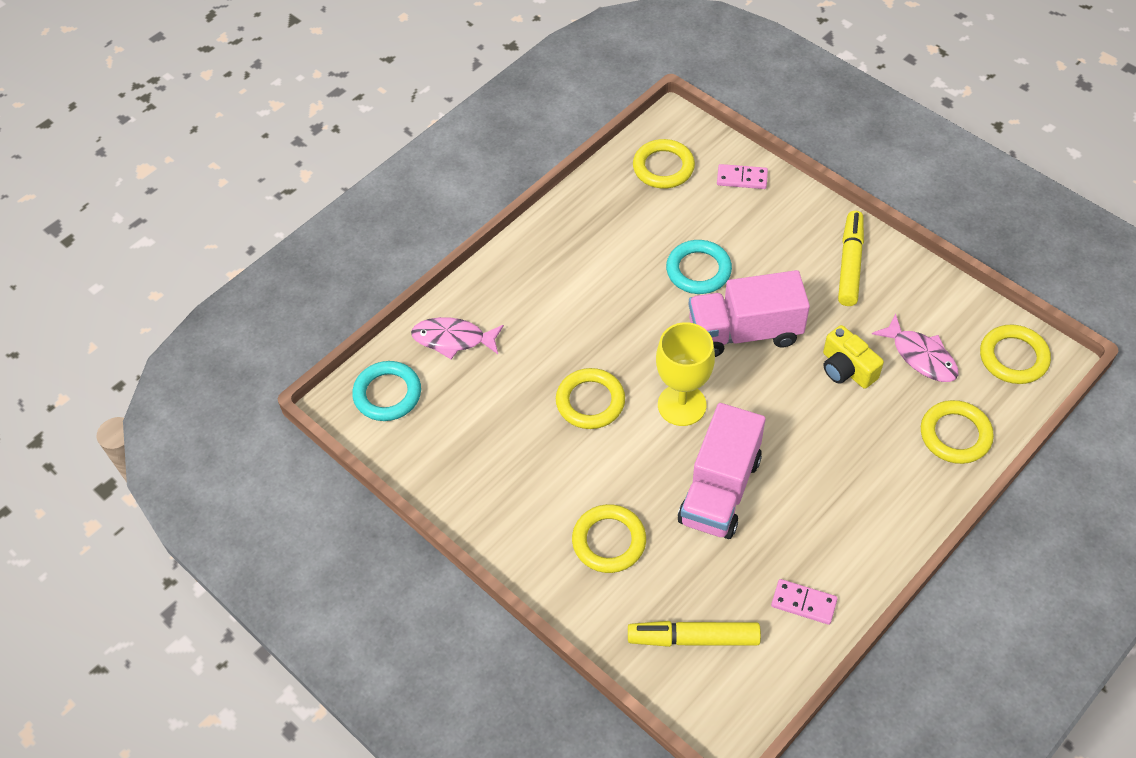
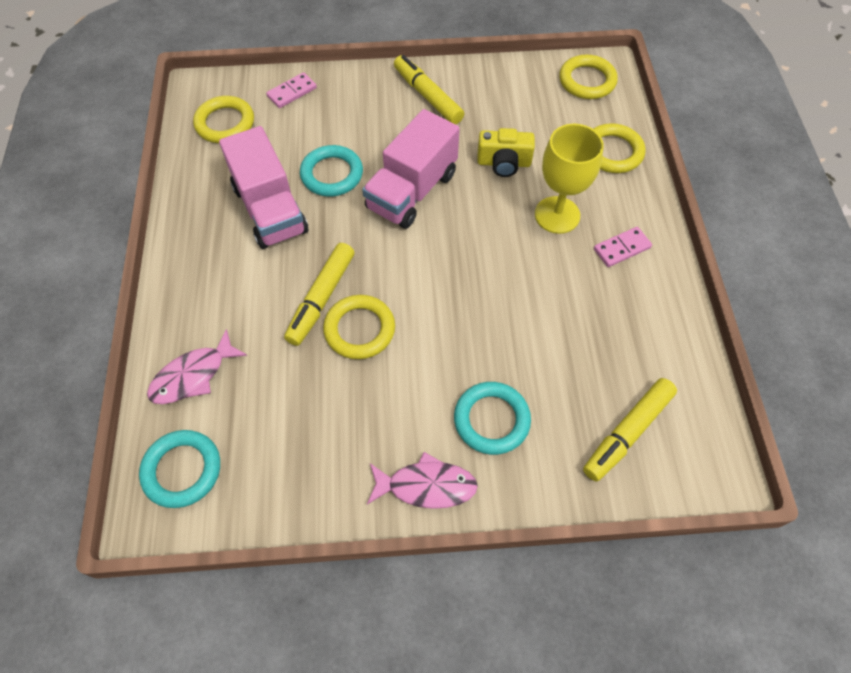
camera: 50 degrees left, 5 degrees up
(588, 357) = (321, 298): none -> yellow marker
(609, 541) = (491, 420): yellow ring -> turquoise ring
(682, 405) = (427, 275): yellow goblet -> yellow goblet (557, 215)
(719, 490) = (521, 311): pink truck -> pink truck (270, 210)
(803, 603) = (660, 338): pink domino -> pink domino (621, 248)
(921, 356) = (537, 120): pink fish -> pink fish (426, 486)

